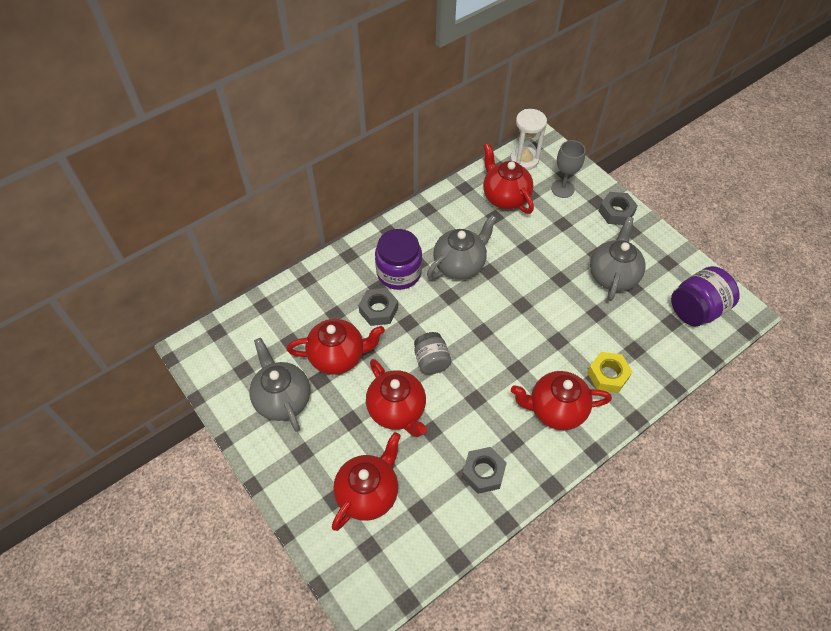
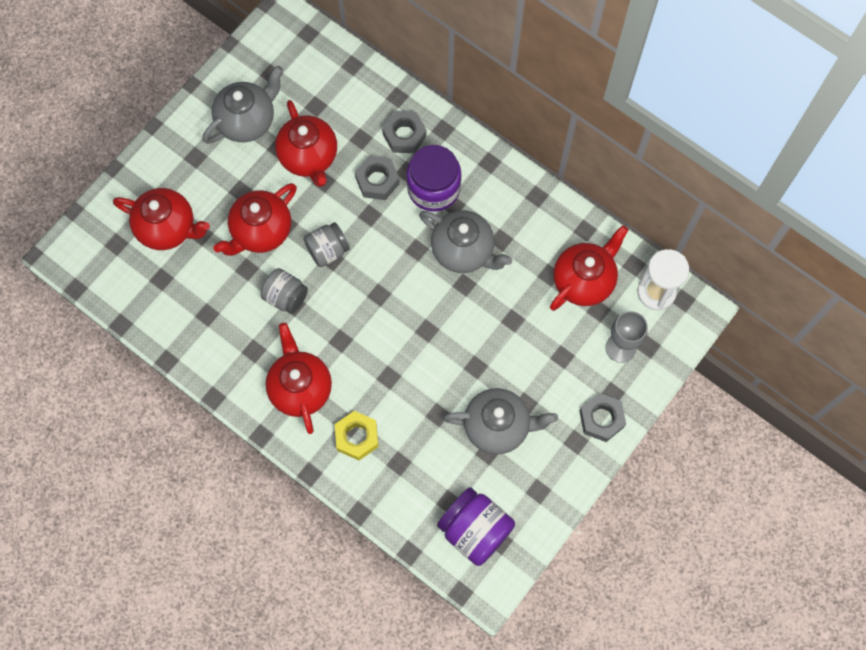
camera: 75 degrees right, 15 degrees up
(466, 403) = (286, 297): none -> grey jar
(483, 472) = (213, 329): grey nut -> grey nut (404, 135)

